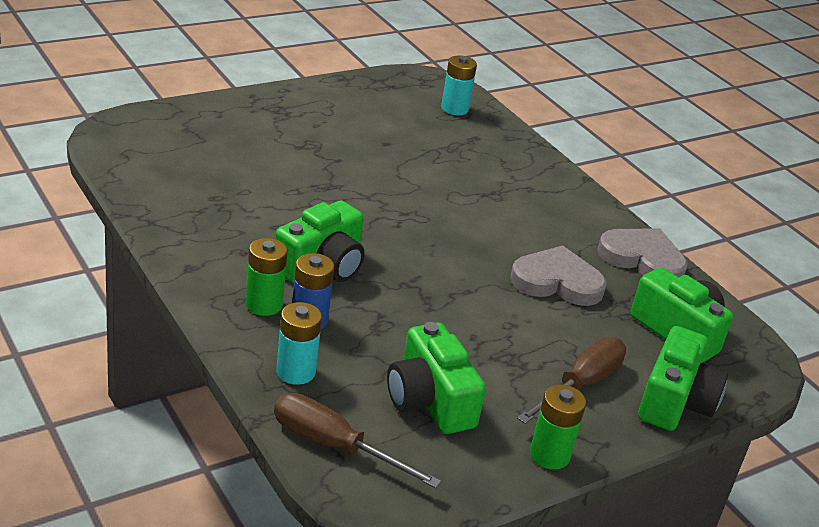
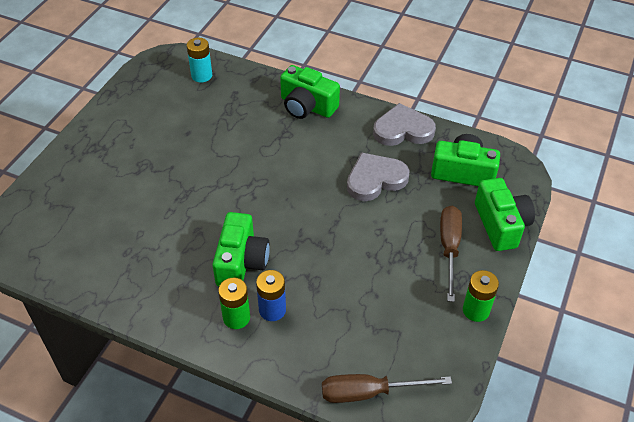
camera: 30 degrees left, 15 degrees up
(295, 372) = (301, 355): turquoise battery -> none
(429, 400) = (387, 319): green camera -> green camera (307, 106)

